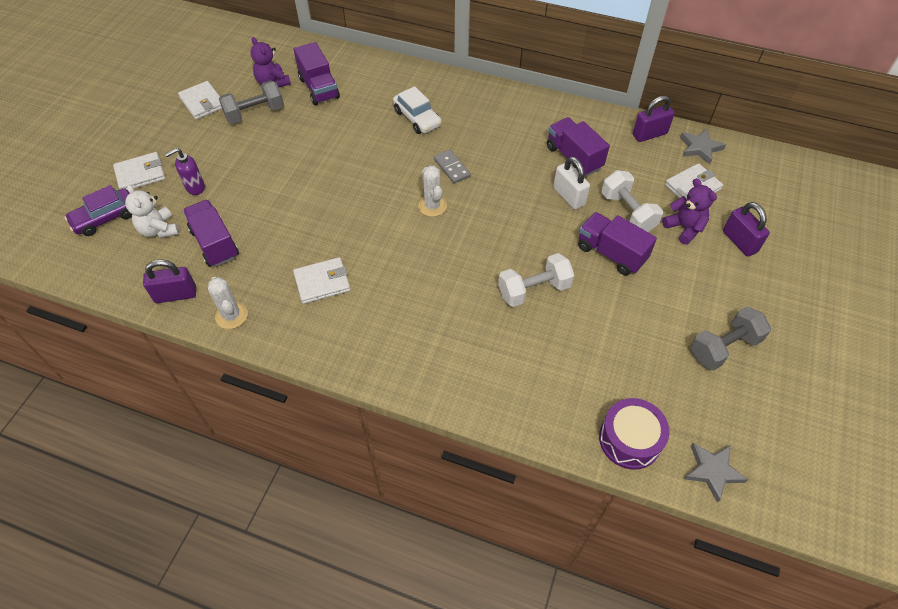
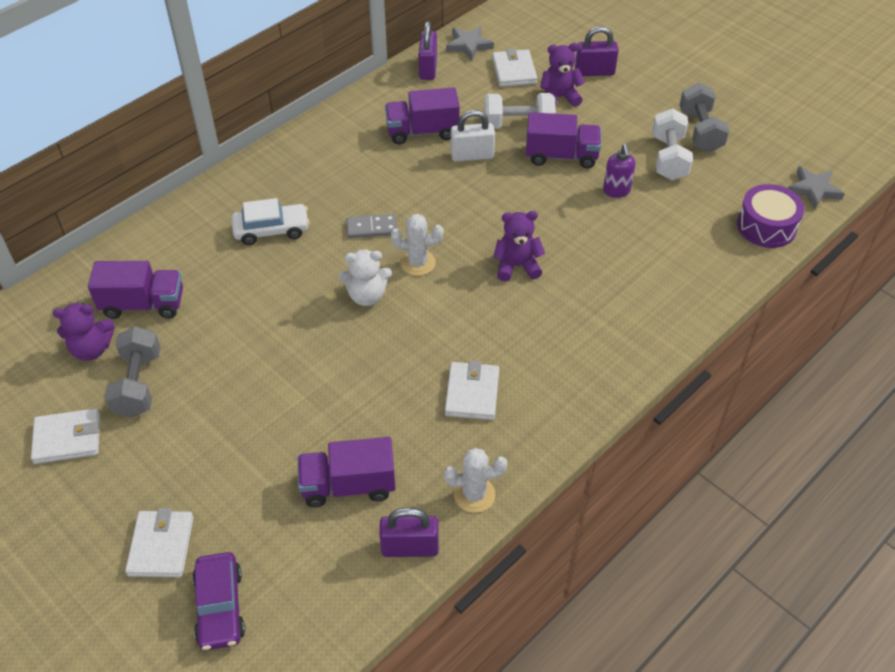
camera: 65 degrees left, 5 degrees down
(159, 230) = (285, 544): white teddy bear -> white teddy bear (367, 296)
(176, 295) = (410, 547): purple padlock -> purple padlock turned 75 degrees clockwise
(195, 187) = (233, 485): purple soap dispenser -> purple soap dispenser (616, 191)
(464, 266) = (517, 266): none -> purple teddy bear
(534, 290) = (575, 225): white dumbbell -> white dumbbell (669, 158)
(611, 253) = (561, 156): purple truck -> purple truck turned 150 degrees counterclockwise

